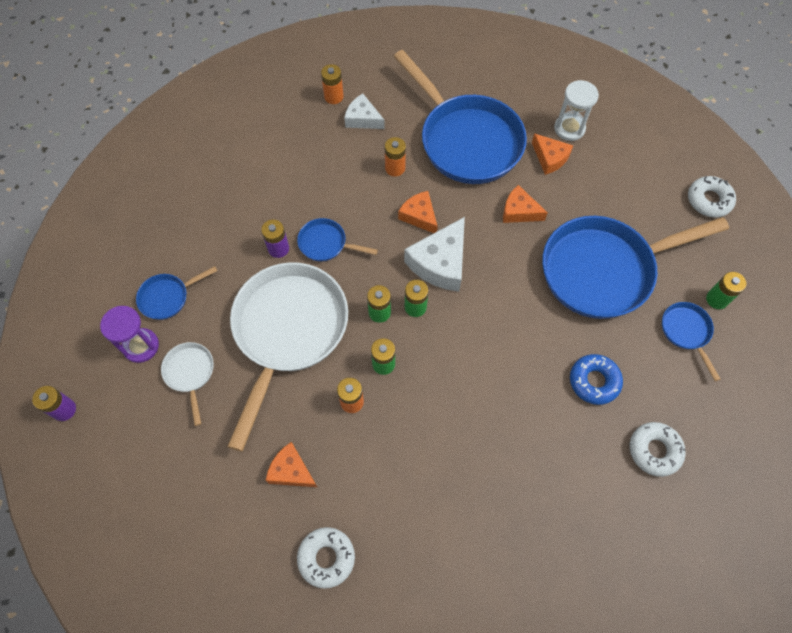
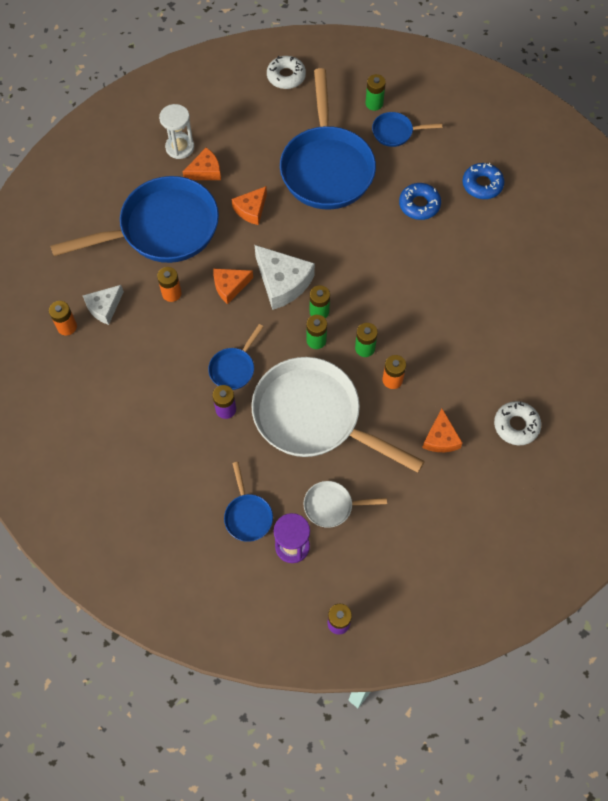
camera: 75 degrees left, 0 degrees up
(291, 470) = (440, 438): orange cheese -> orange cheese turned 45 degrees counterclockwise
(654, 450) = (482, 185): white donut -> blue donut

